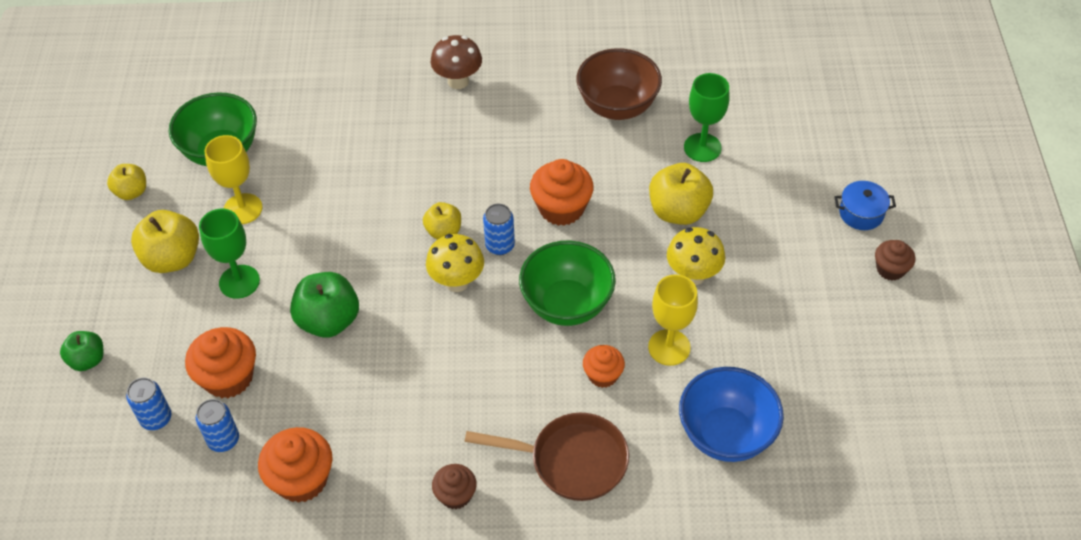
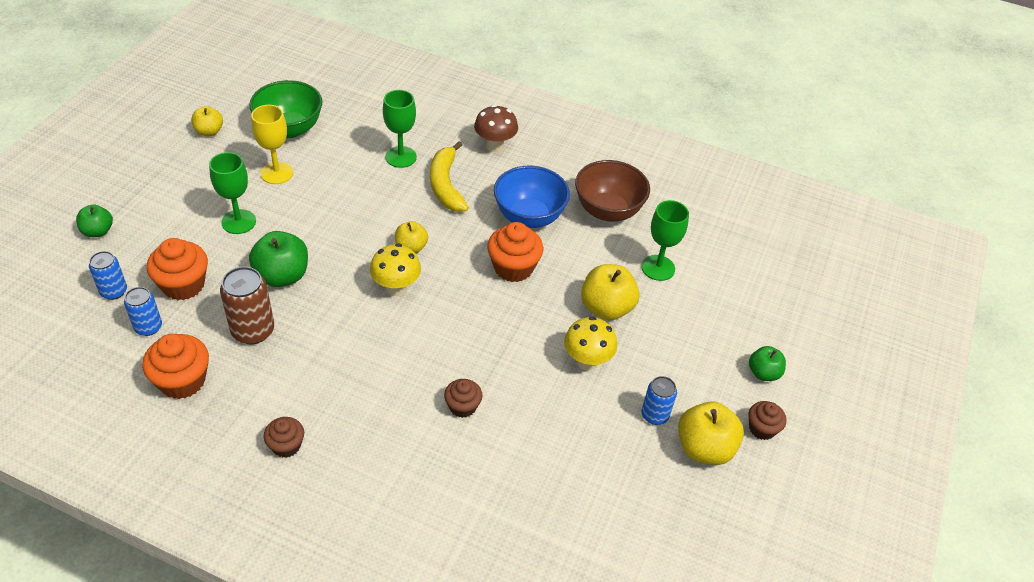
camera: 20 degrees right, 5 degrees down
(172, 258) = (204, 187): yellow apple -> yellow apple (704, 448)
(339, 393) = (253, 331): none -> brown can
(366, 134) = (401, 157): none -> green goblet
(435, 146) = (446, 185): none -> yellow banana
(500, 245) = (447, 275): blue can -> blue can (654, 415)
(567, 304) = (470, 340): green bowl -> none
(571, 461) = (393, 461): brown pan -> none
(603, 375) = (462, 406): orange cupcake -> brown cupcake
(669, 347) = (530, 409): yellow goblet -> none
(725, 434) = (533, 499): blue bowl -> blue bowl (529, 217)
(861, 213) = (763, 373): blue pot -> green apple

